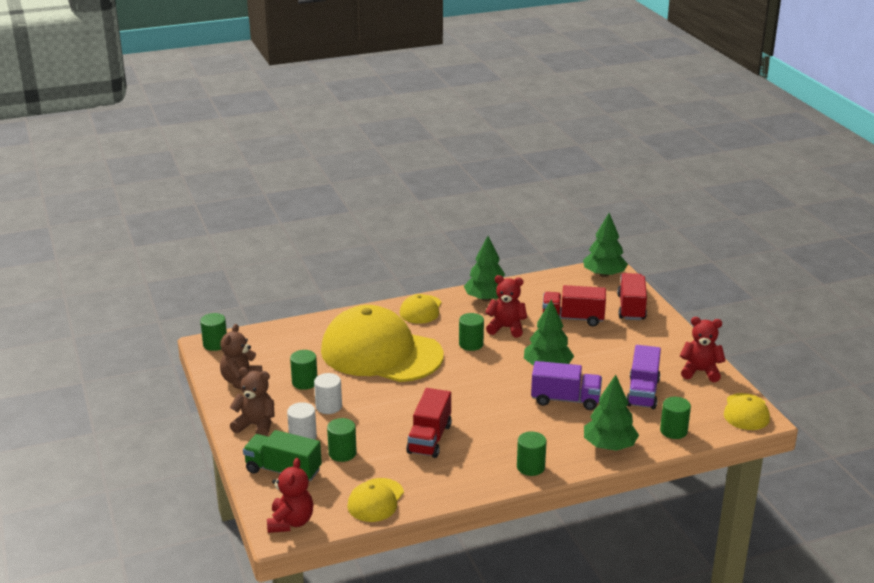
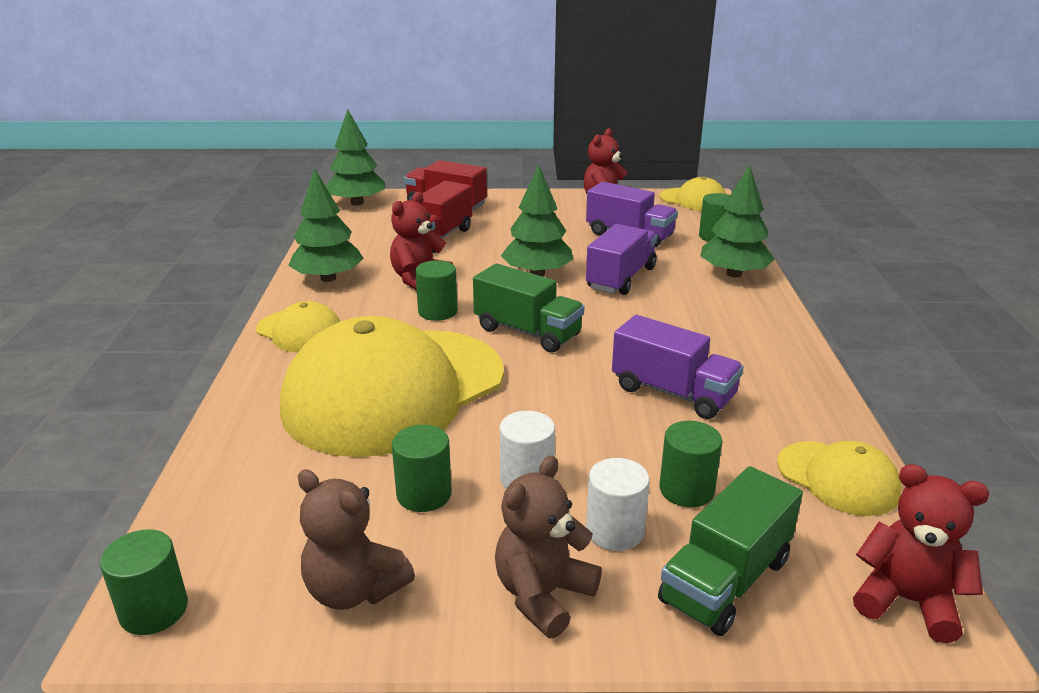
camera: 70 degrees left, 0 degrees up
(429, 439) = (673, 393): red truck -> purple truck
(467, 379) = (527, 332): none -> green truck
(530, 467) = (768, 329): green cylinder -> none

